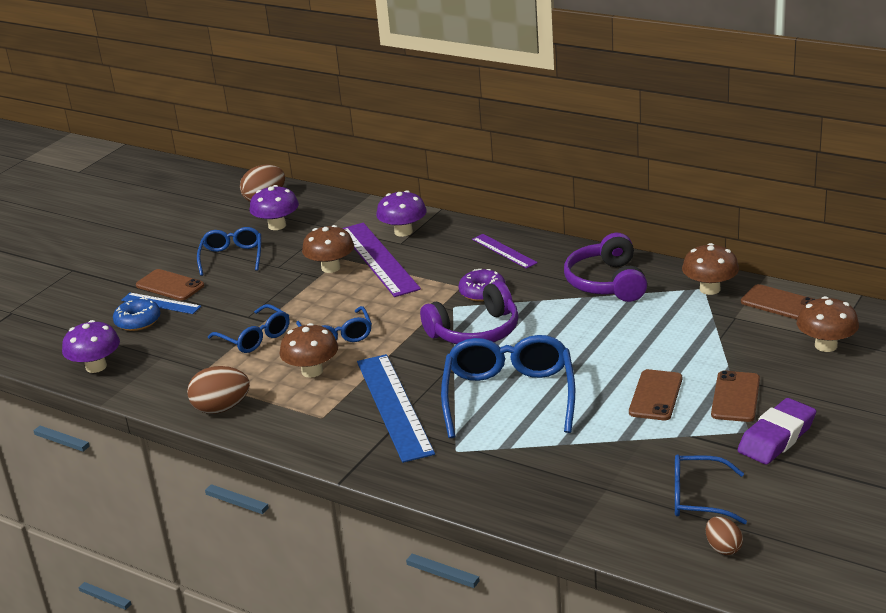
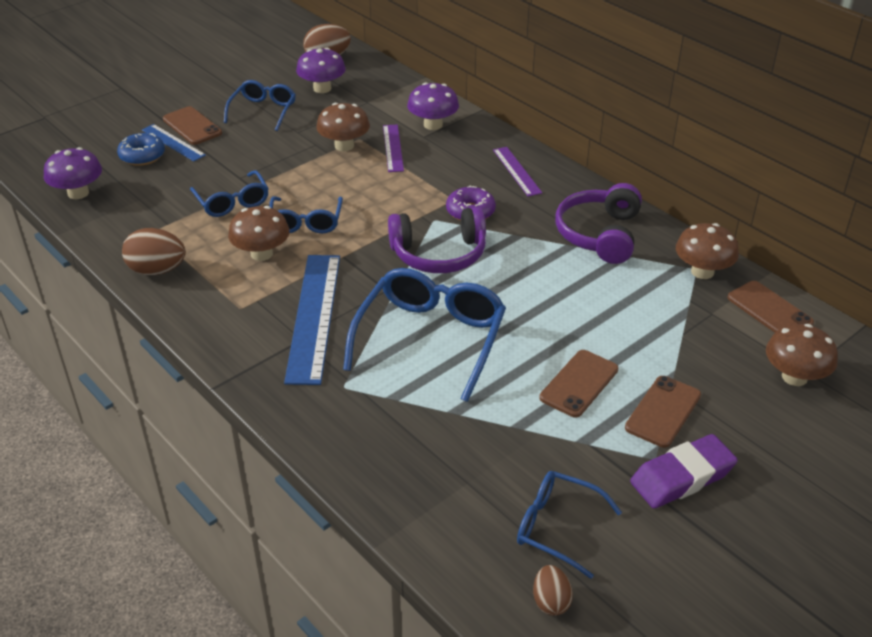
camera: 15 degrees right, 10 degrees up
(378, 259) = (393, 148): purple ruler -> purple ruler, size x0.54

